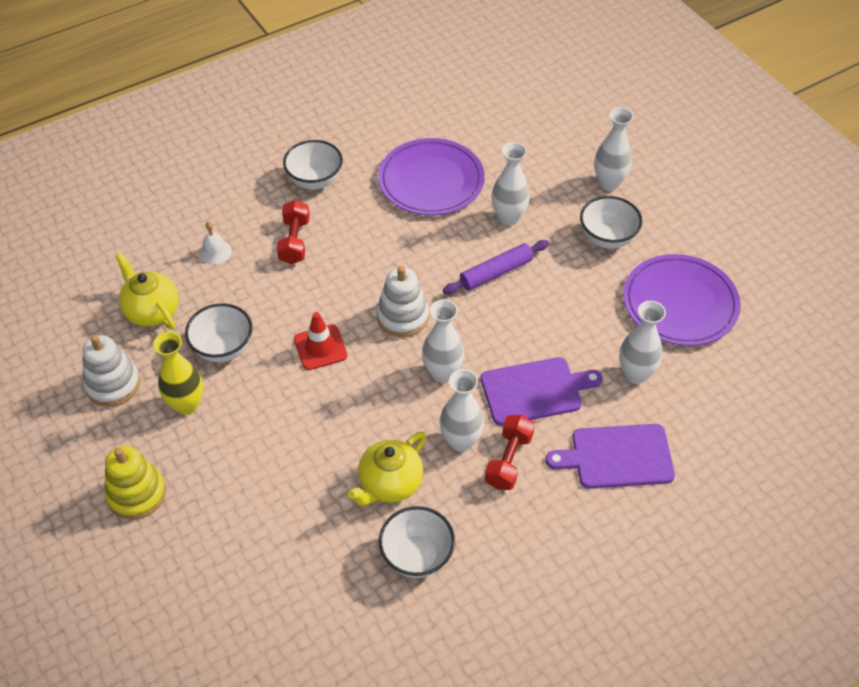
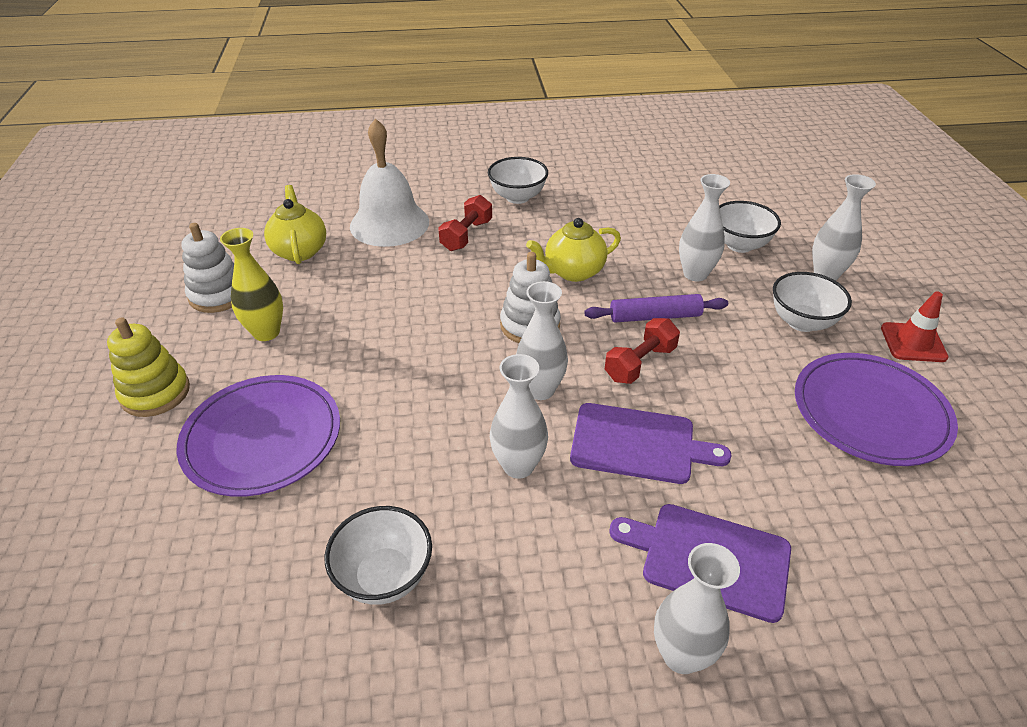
camera: 25 degrees right, 10 degrees down
(215, 252) = (389, 224): white bell -> white bell, size x2.42
(223, 348) = (337, 298): white bowl -> white bowl (739, 245)
(320, 347) = (428, 326): red traffic cone -> red traffic cone (913, 342)
(389, 484) = (408, 481): yellow teapot -> yellow teapot (573, 272)
(431, 180) = (630, 224): purple plate -> purple plate (262, 438)
(508, 460) = (563, 509): red dumbbell -> red dumbbell (640, 363)
(635, 374) = (777, 469): white vase -> white vase (681, 655)

